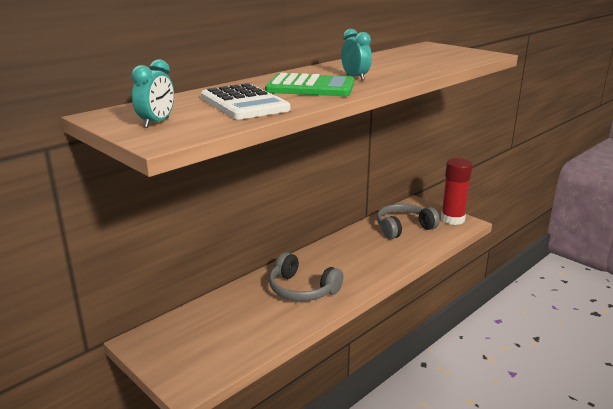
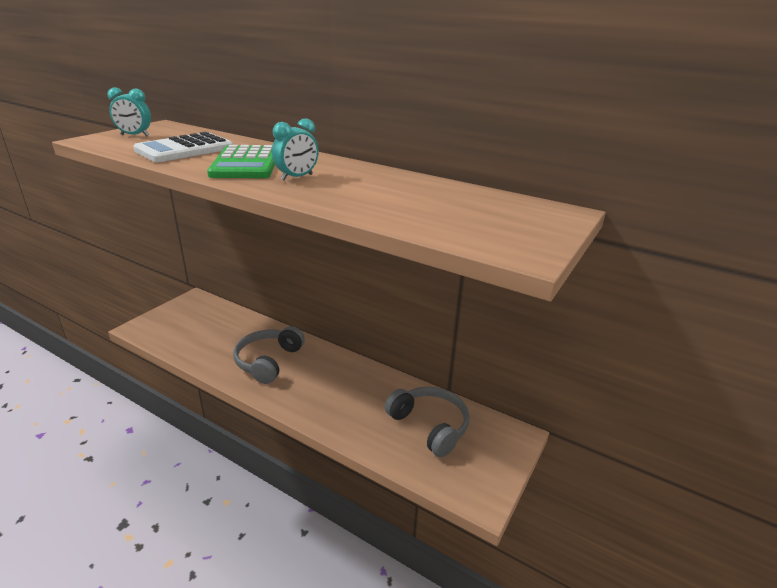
camera: 75 degrees right, 5 degrees up
(452, 219) = (484, 480): red glue stick -> none

